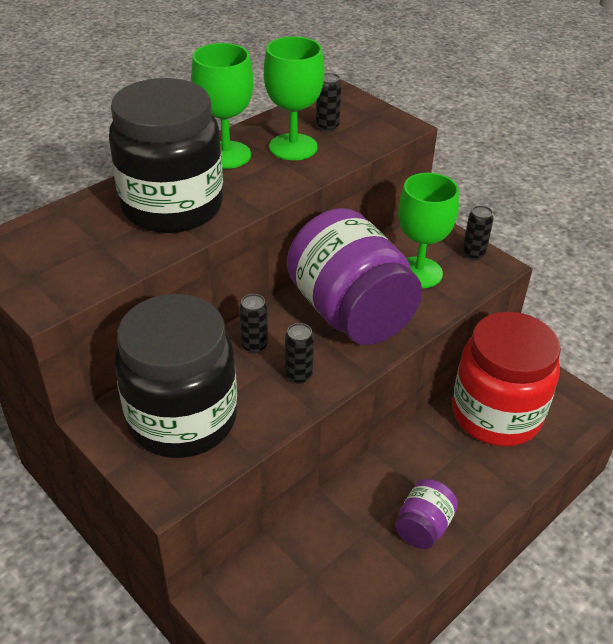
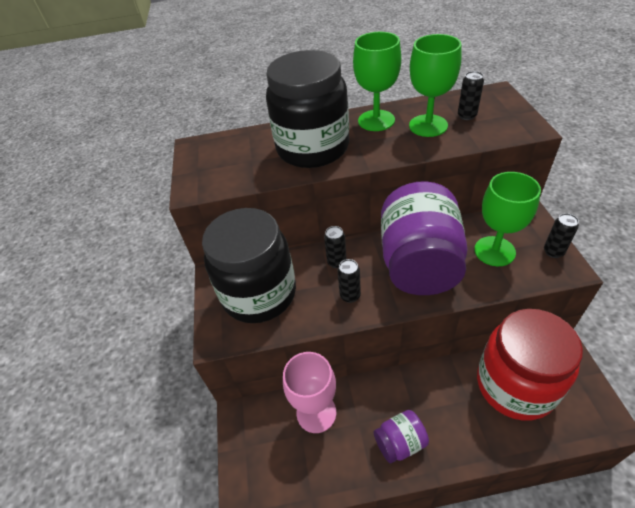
camera: 40 degrees right, 5 degrees up
(310, 545) = (316, 413): none -> pink goblet

